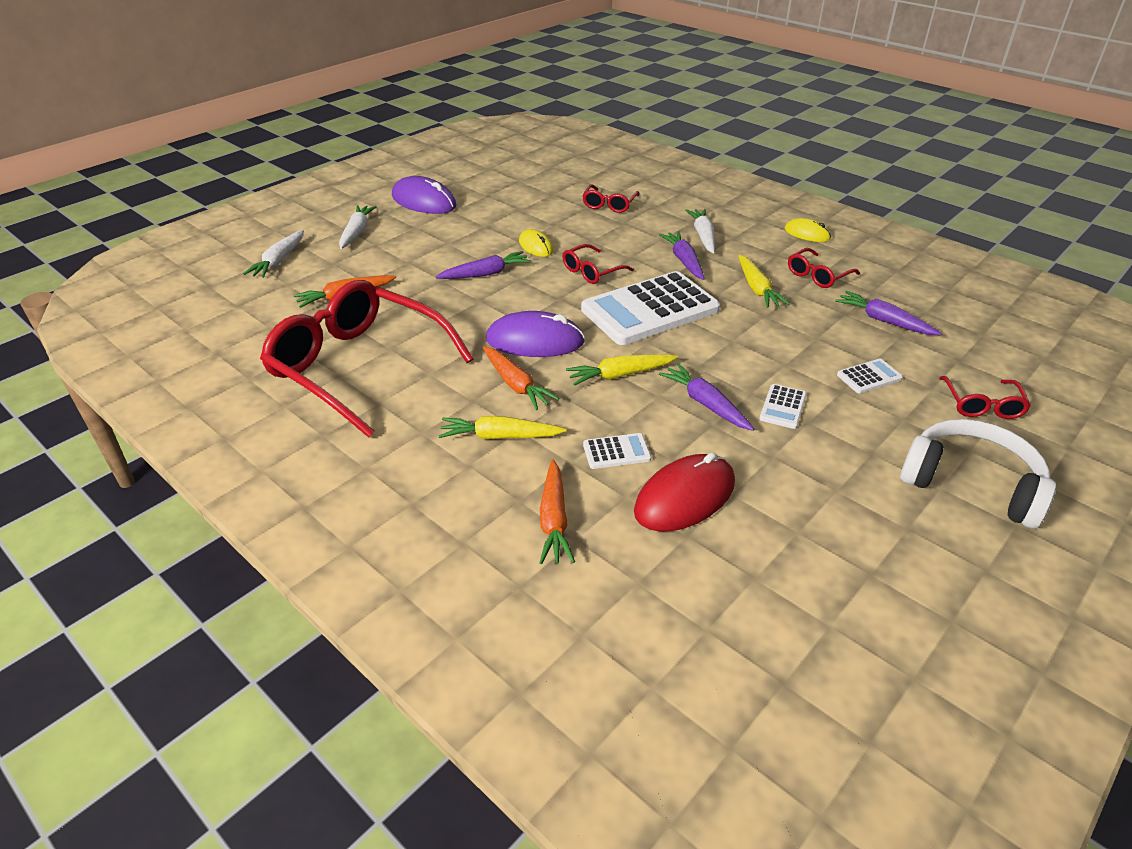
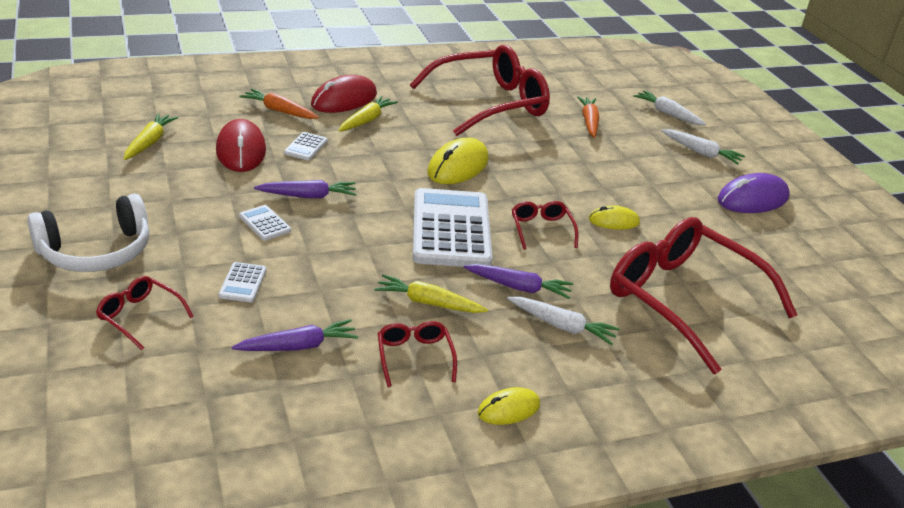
camera: 115 degrees right, 5 degrees down
(461, 479) = (344, 99): none -> red mouse
(485, 274) = (579, 181): purple carrot -> none
(516, 384) = (413, 142): orange carrot -> none
(535, 341) = (458, 166): purple mouse -> yellow mouse
(609, 205) = (682, 299): red glasses -> red glasses, size x2.35
(620, 375) = (379, 180): yellow carrot -> yellow carrot (149, 142)

